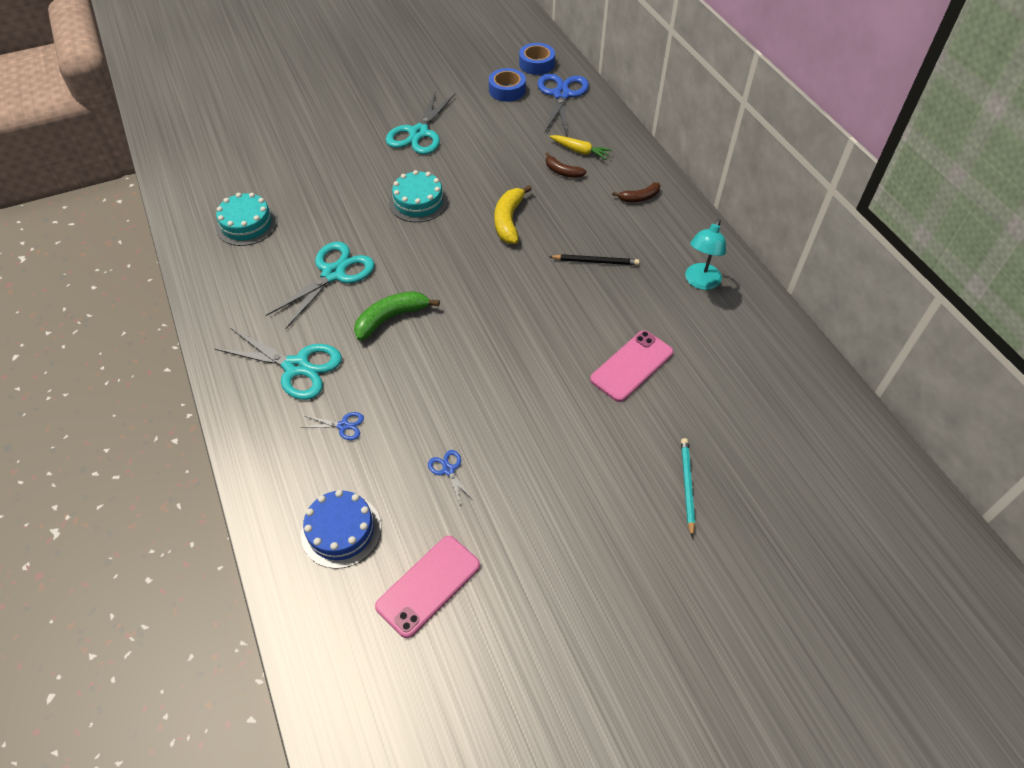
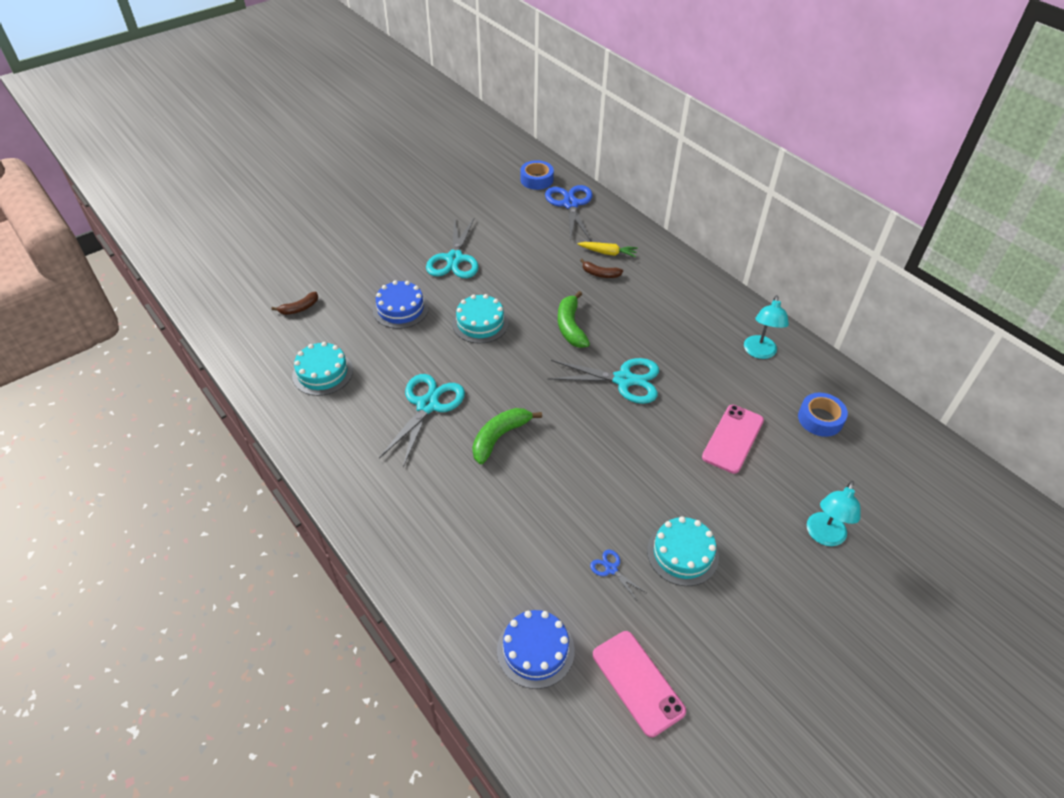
camera: 15 degrees left, 5 degrees down
(296, 367) = (428, 501): turquoise scissors -> turquoise scissors (623, 380)
(343, 426) = (496, 549): blue scissors -> none
(345, 174) = (400, 309): none -> blue cake
(428, 586) = (638, 682): pink phone -> pink phone turned 60 degrees counterclockwise
(507, 90) = (519, 207): blue tape -> blue tape (820, 419)
(509, 221) = (570, 327): yellow banana -> green banana
(528, 471) = (682, 553): none -> turquoise cake
(596, 261) = (663, 350): black pencil -> none
(639, 197) = (677, 286): brown banana -> brown banana (299, 308)
(687, 485) = (823, 536): turquoise pencil -> turquoise lamp

